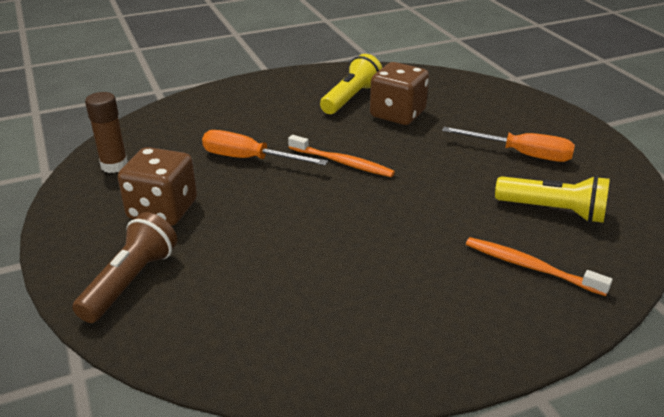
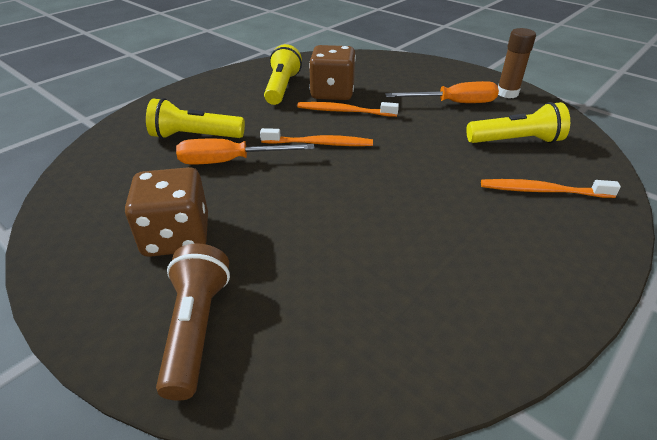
camera: 25 degrees left, 5 degrees up
(114, 165) = (87, 204): brown glue stick -> brown glue stick (507, 93)
(235, 129) = (195, 137): none -> yellow flashlight
(394, 136) = (344, 111): none -> orange toothbrush

